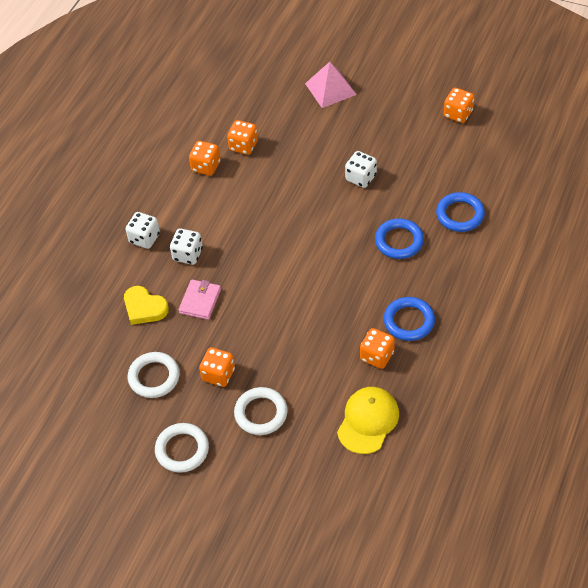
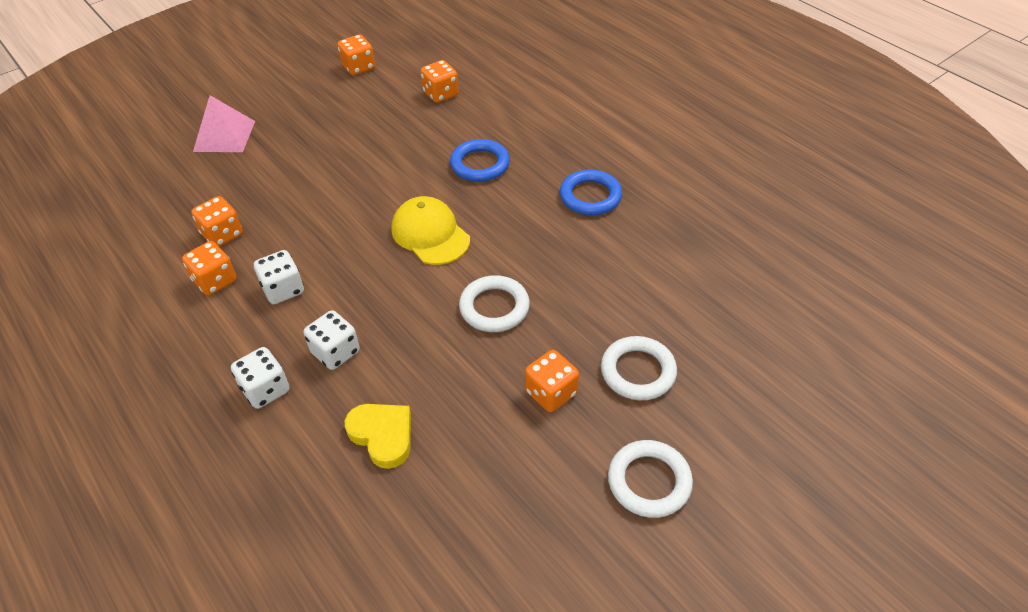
camera: 65 degrees left, 5 degrees down
(144, 308) = (382, 435): yellow heart -> yellow heart turned 105 degrees counterclockwise
(154, 377) = (508, 469): white ring -> white ring (494, 307)
(200, 301) = (421, 368): pink wallet -> none
(361, 177) = (369, 159): white dice -> white dice (283, 290)
(368, 421) = (703, 278): yellow cap -> yellow cap (430, 234)
(377, 356) = (619, 238): orange dice -> orange dice (441, 94)
(460, 215) = (484, 112): blue ring -> none

